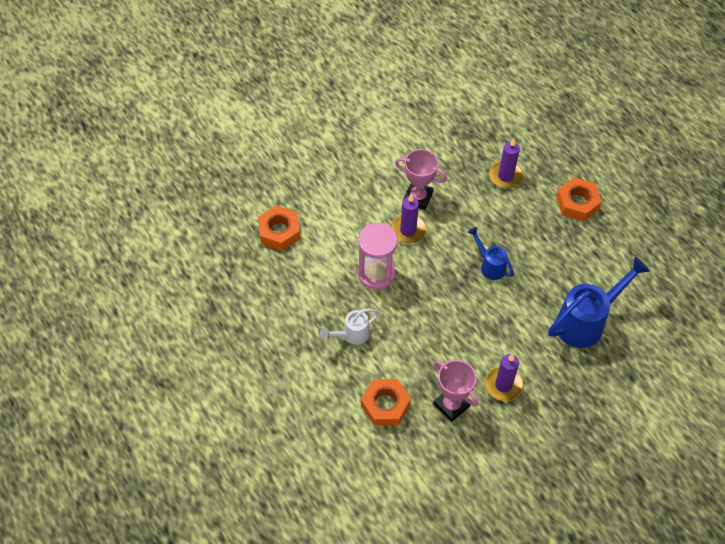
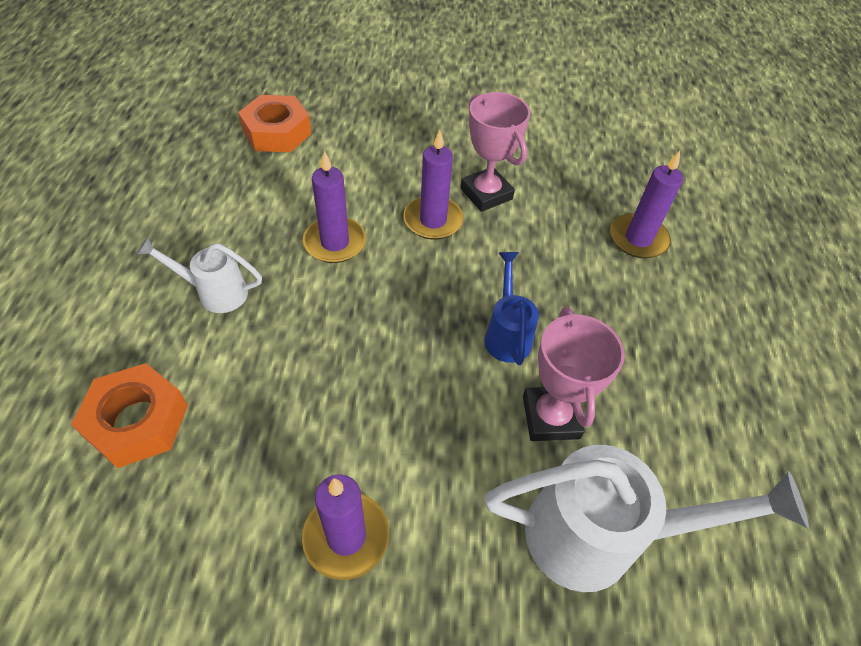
camera: 35 degrees right, 5 degrees down
(376, 274) = (335, 242): pink hourglass -> purple candle
(451, 405) = (228, 502): pink trophy -> pink trophy (551, 417)
(577, 203) = (731, 337): orange nut -> none
(586, 321) = (601, 536): blue watering can -> white watering can

